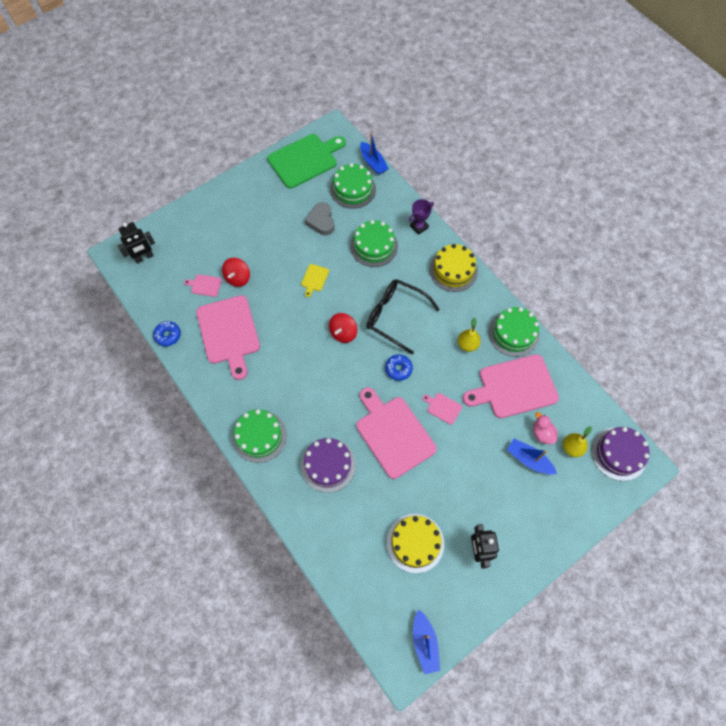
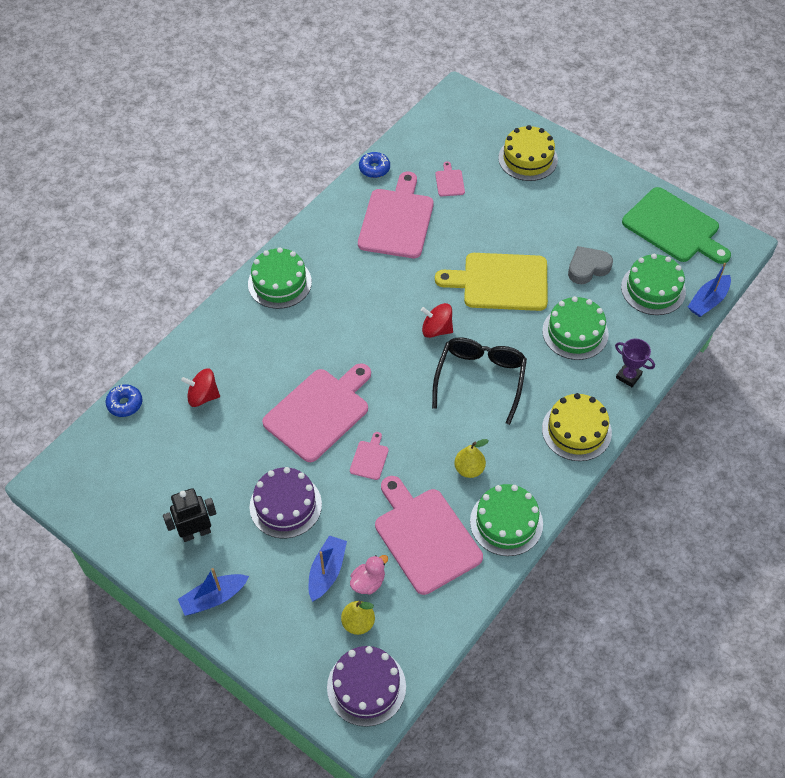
camera: 75 degrees right, 10 degrees down
(144, 257) = (463, 119): black robot -> none
(229, 333) = (397, 220): pink cutting board -> pink cutting board turned 135 degrees clockwise
(238, 278) = (471, 208): red spinning top -> red spinning top (203, 396)
(314, 279) = (500, 282): yellow cutting board -> yellow cutting board, size x2.35
(328, 465) = (263, 355): purple cake -> purple cake (285, 505)
(398, 369) = (407, 398): blue donut -> blue donut (125, 404)
(415, 543) = (190, 463): yellow cake -> yellow cake (528, 158)
(424, 643) = (78, 497): blue boat -> blue boat (213, 598)

